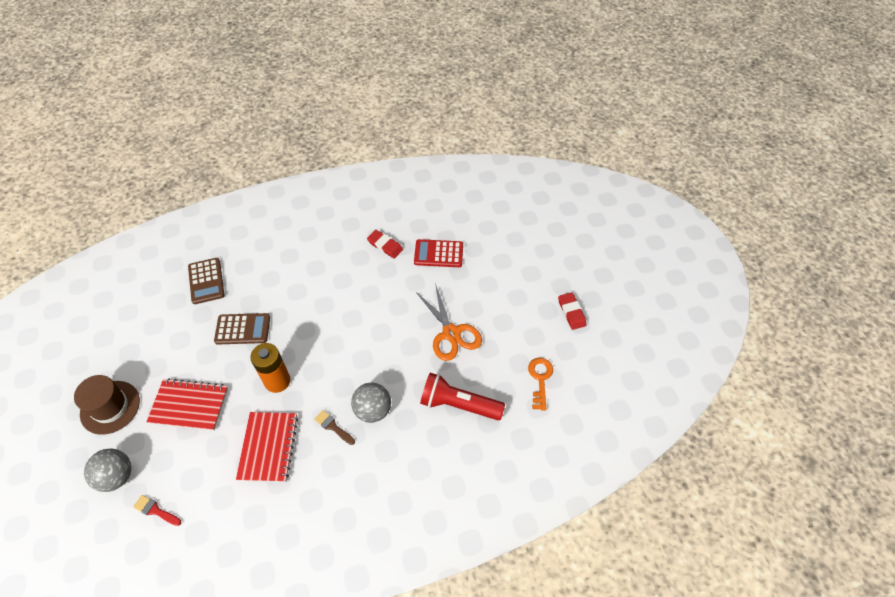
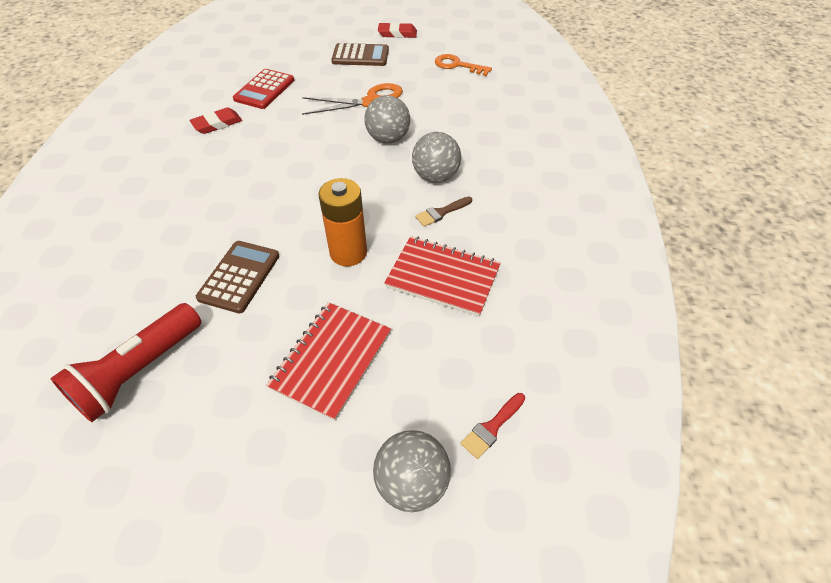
camera: 70 degrees left, 5 degrees down
(110, 407) = (270, 484): brown hat -> none
(206, 281) = (114, 308): brown calculator -> brown calculator (360, 56)
(408, 361) = (388, 139): none -> grey ball
(458, 404) = (459, 117): red flashlight -> red flashlight (139, 372)

